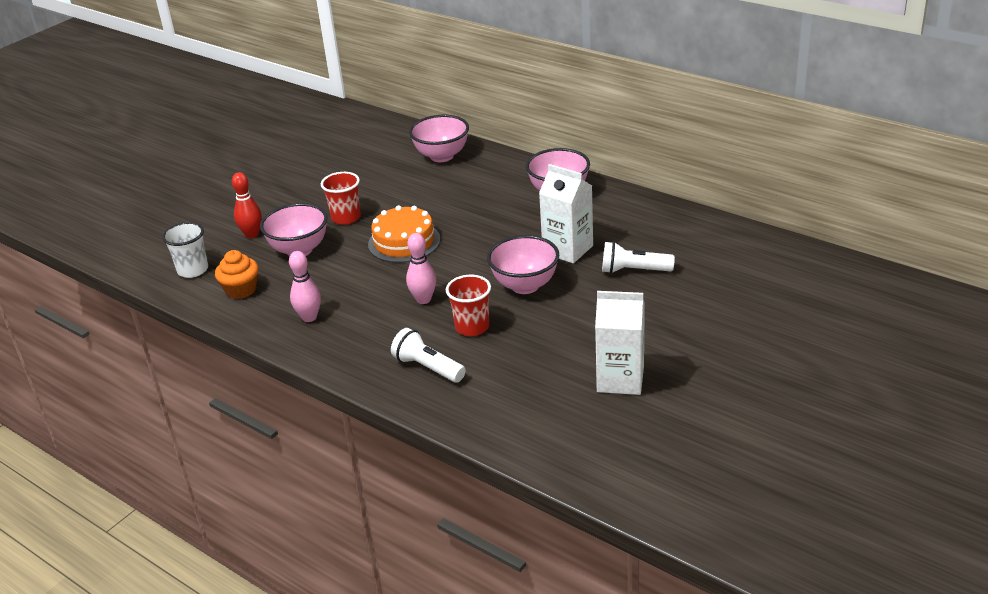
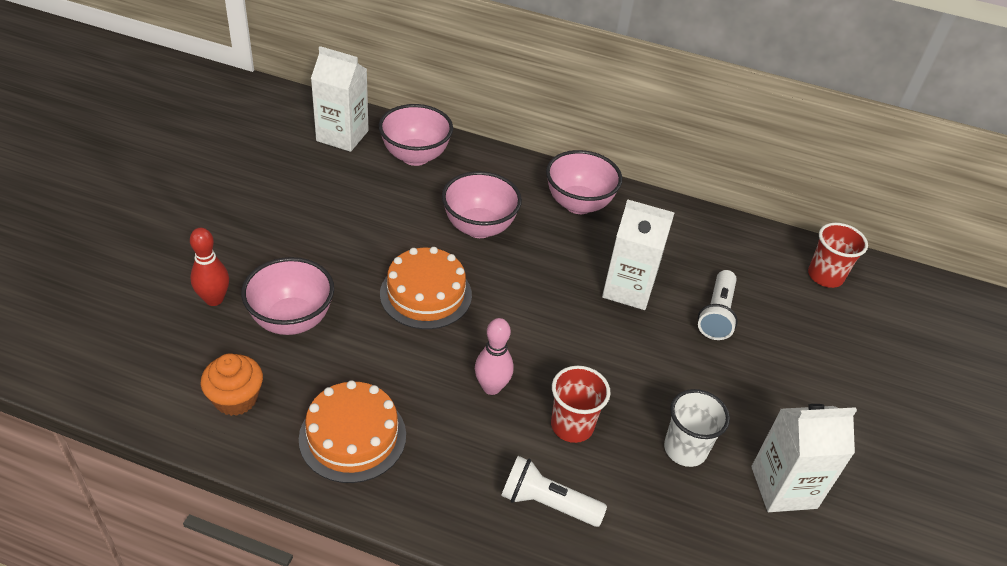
camera: 25 degrees left, 10 degrees up
(193, 270) = (150, 370): white cup -> white cup (685, 449)
(309, 317) = (352, 436): pink bowling pin -> orange cake
(346, 218) = (333, 261): red cup -> red cup (825, 276)
(391, 141) = (342, 136): none -> white carton
(525, 285) = (605, 350): pink bowl -> pink bowl (479, 227)
(634, 270) = (716, 314): white flashlight -> white flashlight turned 60 degrees counterclockwise

